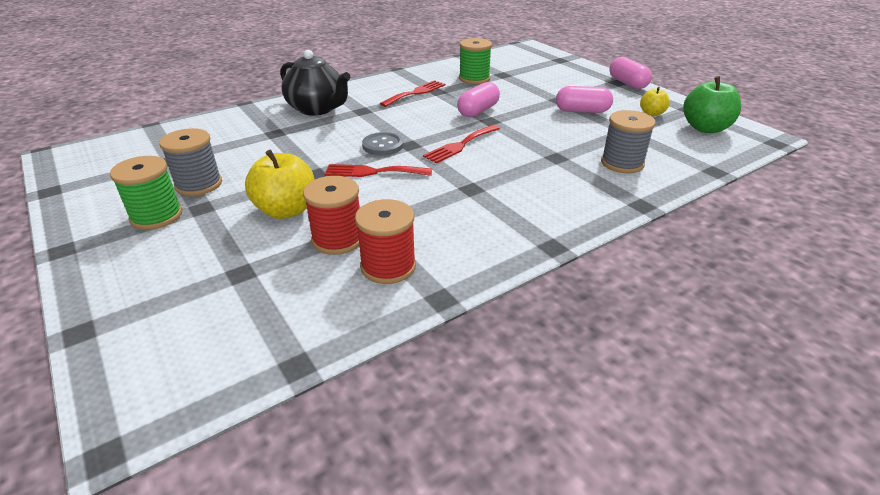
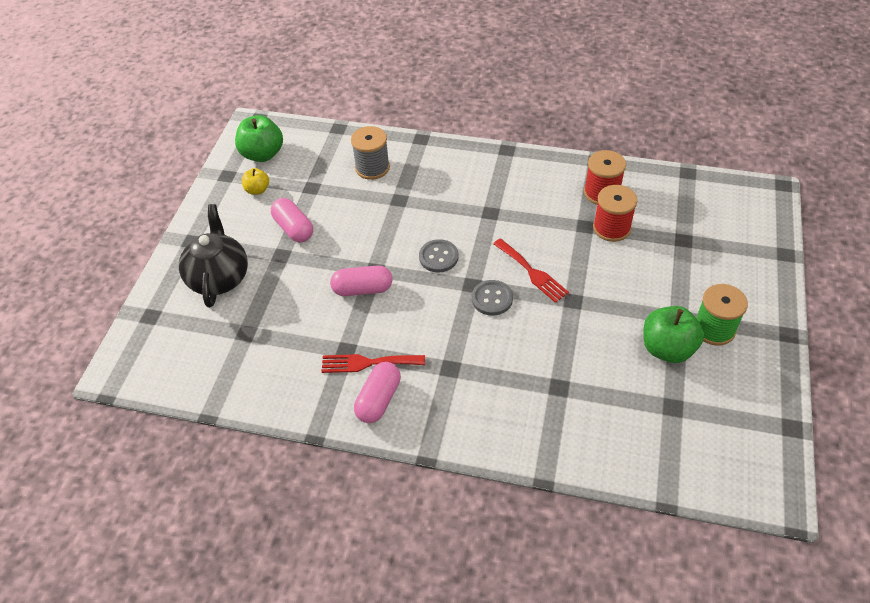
camera: 130 degrees left, 15 degrees up
(199, 184) = (667, 348): grey spool -> green apple
(286, 210) = (623, 274): yellow apple -> none
(317, 109) = (485, 405): black teapot -> black teapot (219, 277)
(460, 145) = (438, 257): red fork -> grey button
(474, 79) = (281, 346): green spool -> none
(627, 83) = (189, 233): pink capsule -> pink capsule (379, 399)

